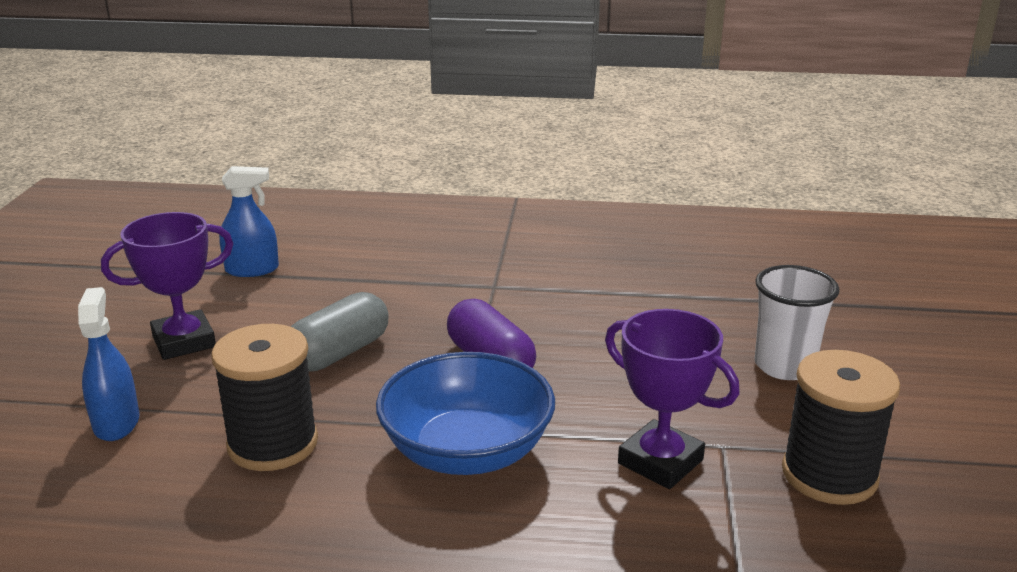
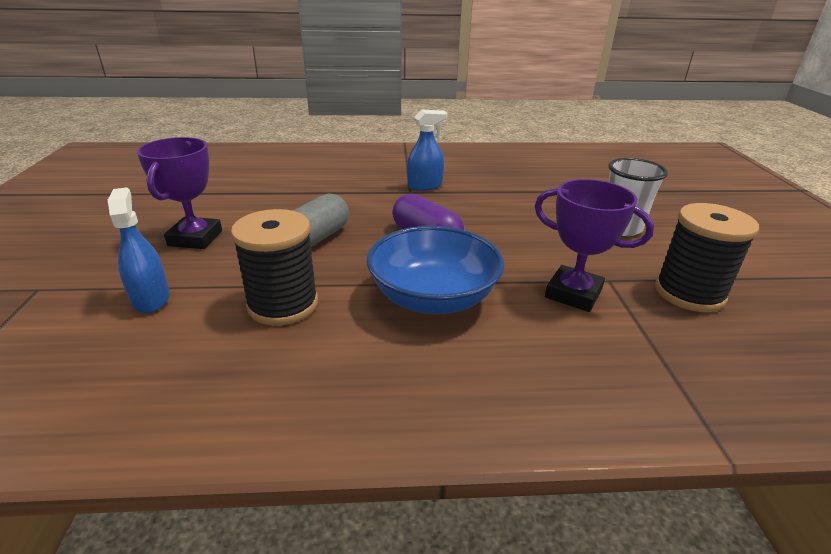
camera: 10 degrees left, 5 degrees up
(184, 341) = (195, 238): purple trophy -> purple trophy turned 45 degrees counterclockwise
(252, 269) = (236, 190): blue spray bottle -> blue spray bottle (425, 186)

